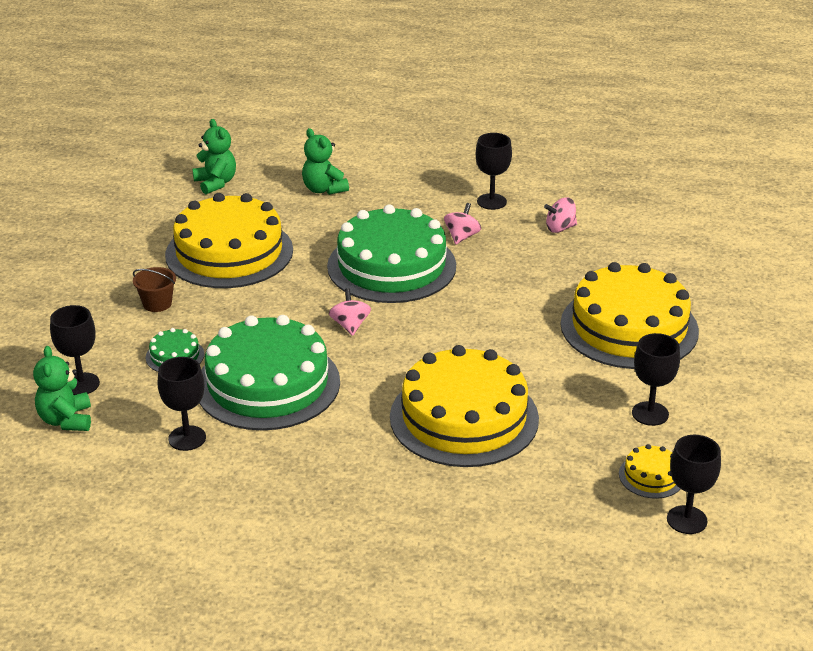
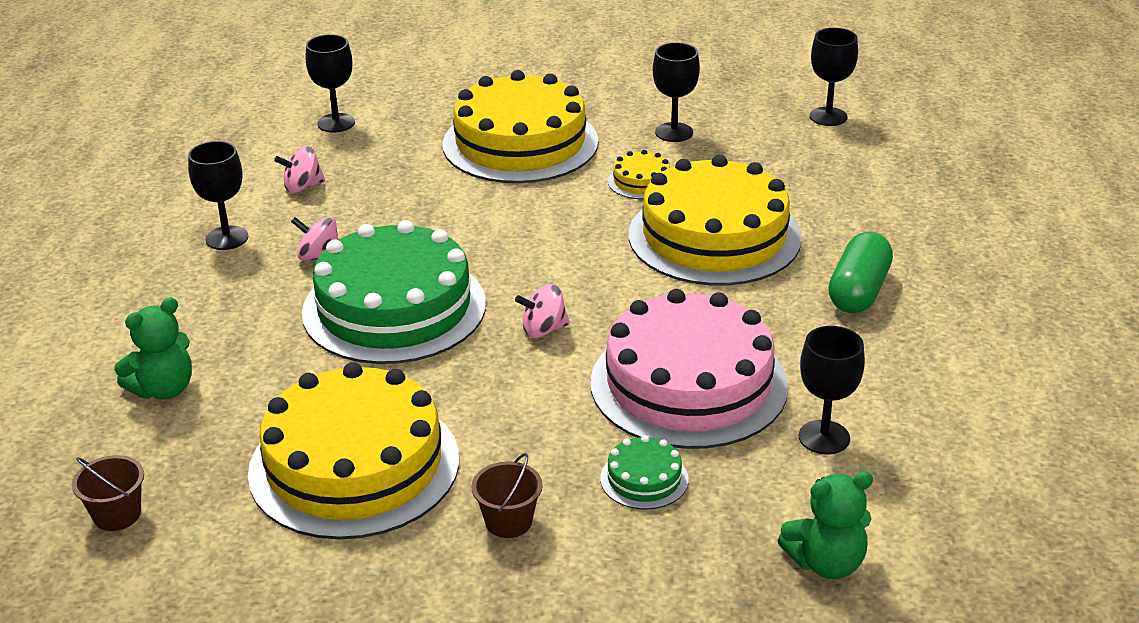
camera: 95 degrees left, 0 degrees up
(81, 384) = (736, 565): black goblet -> black goblet (336, 123)
(216, 183) = (117, 514): green teddy bear -> brown bucket
(268, 384) = (688, 384): green cake -> pink cake
(366, 486) = (858, 291): none -> green capsule
(560, 228) = (303, 187): pink spinning top -> pink spinning top turned 90 degrees clockwise
(651, 476) = (772, 132): yellow cake -> yellow cake (641, 181)

